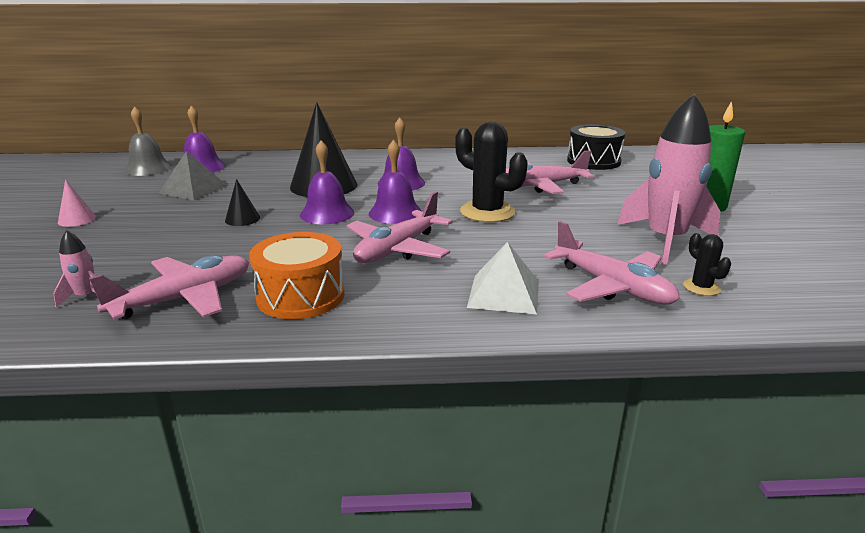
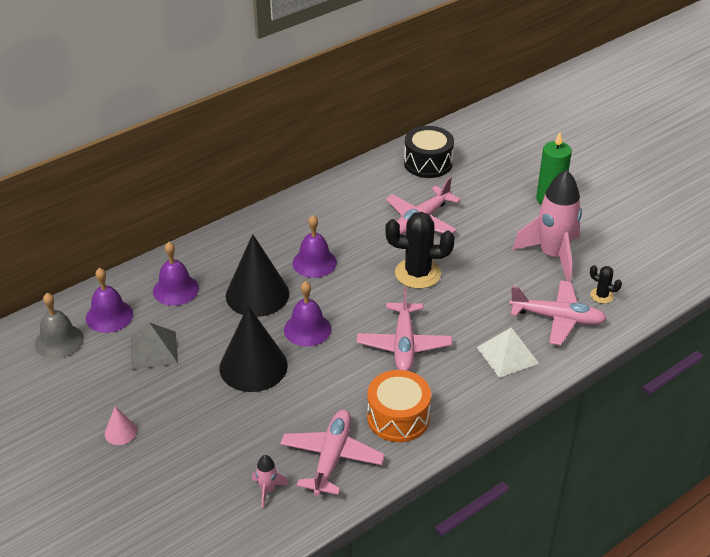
camera: 35 degrees left, 15 degrees up
(242, 219) = (253, 366): black cone -> black cone, size x2.24
(395, 213) = (356, 305): purple bell -> purple bell (175, 289)

